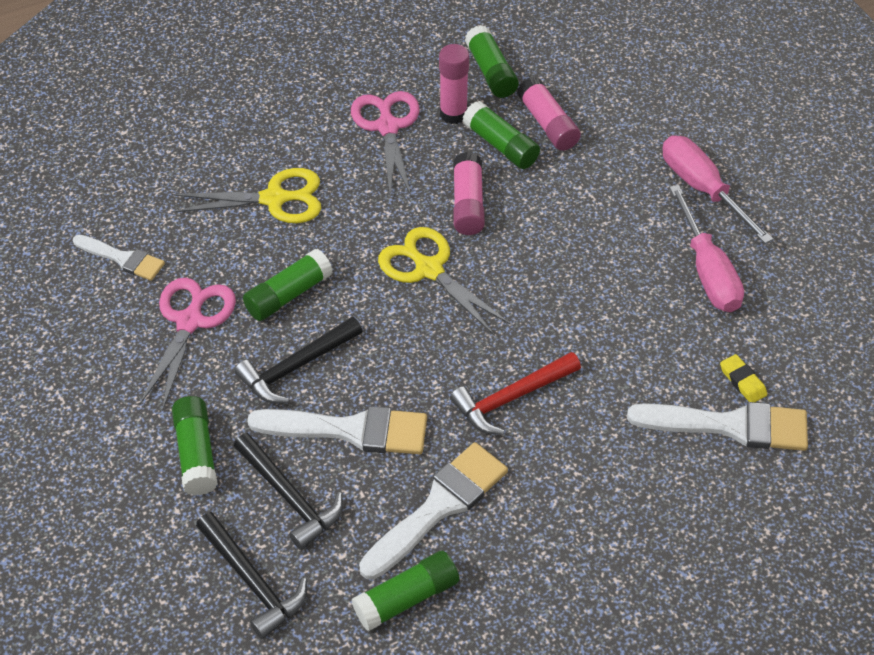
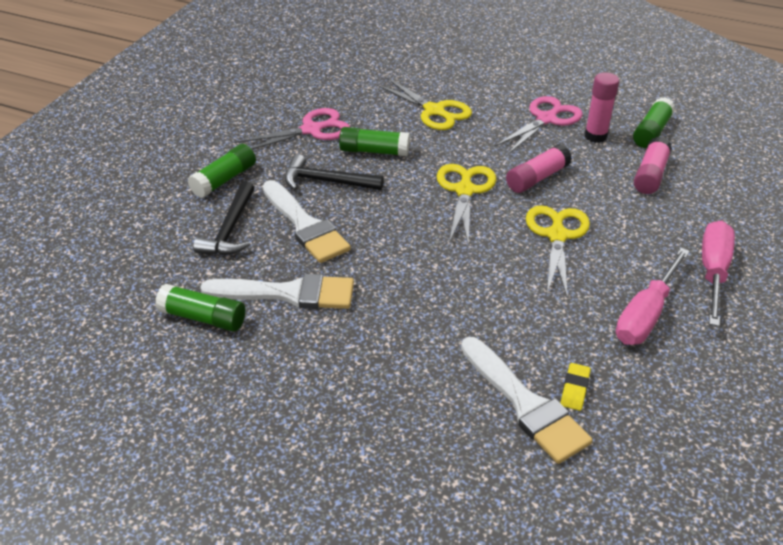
camera: 50 degrees right, 10 degrees down
(123, 259) = (325, 88): white brush -> none
(252, 581) = (156, 247): black hammer -> none
(500, 145) = (602, 166): green glue stick -> none
(512, 398) = (411, 279): red hammer -> none
(559, 252) = (556, 235): none -> yellow scissors

